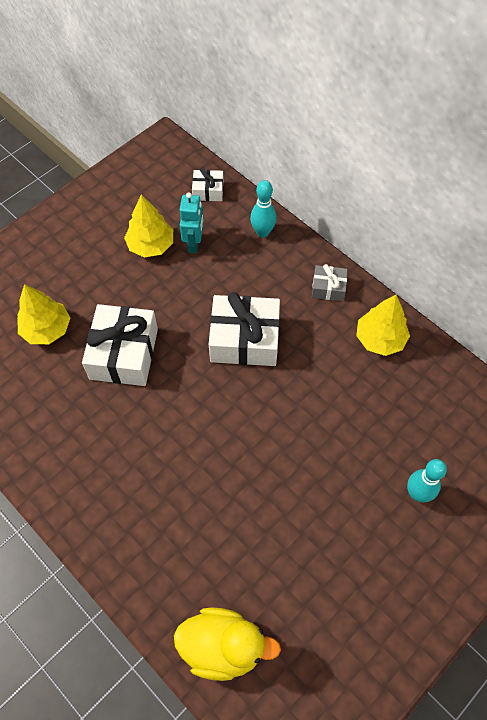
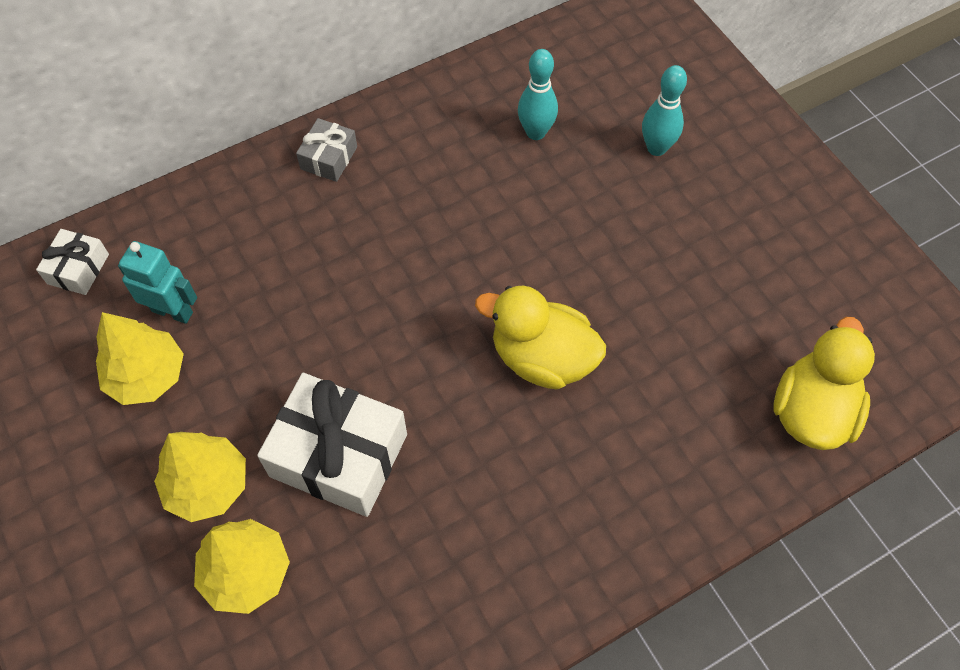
camera: 75 degrees left, 0 degrees up
(217, 452) = (542, 358): none -> yellow duck
(244, 339) = (374, 282): white gift -> none
(262, 232) = (196, 213): turquoise bowling pin -> turquoise bowling pin (536, 132)
(380, 339) = (432, 123): yellow tree -> yellow tree (207, 485)

